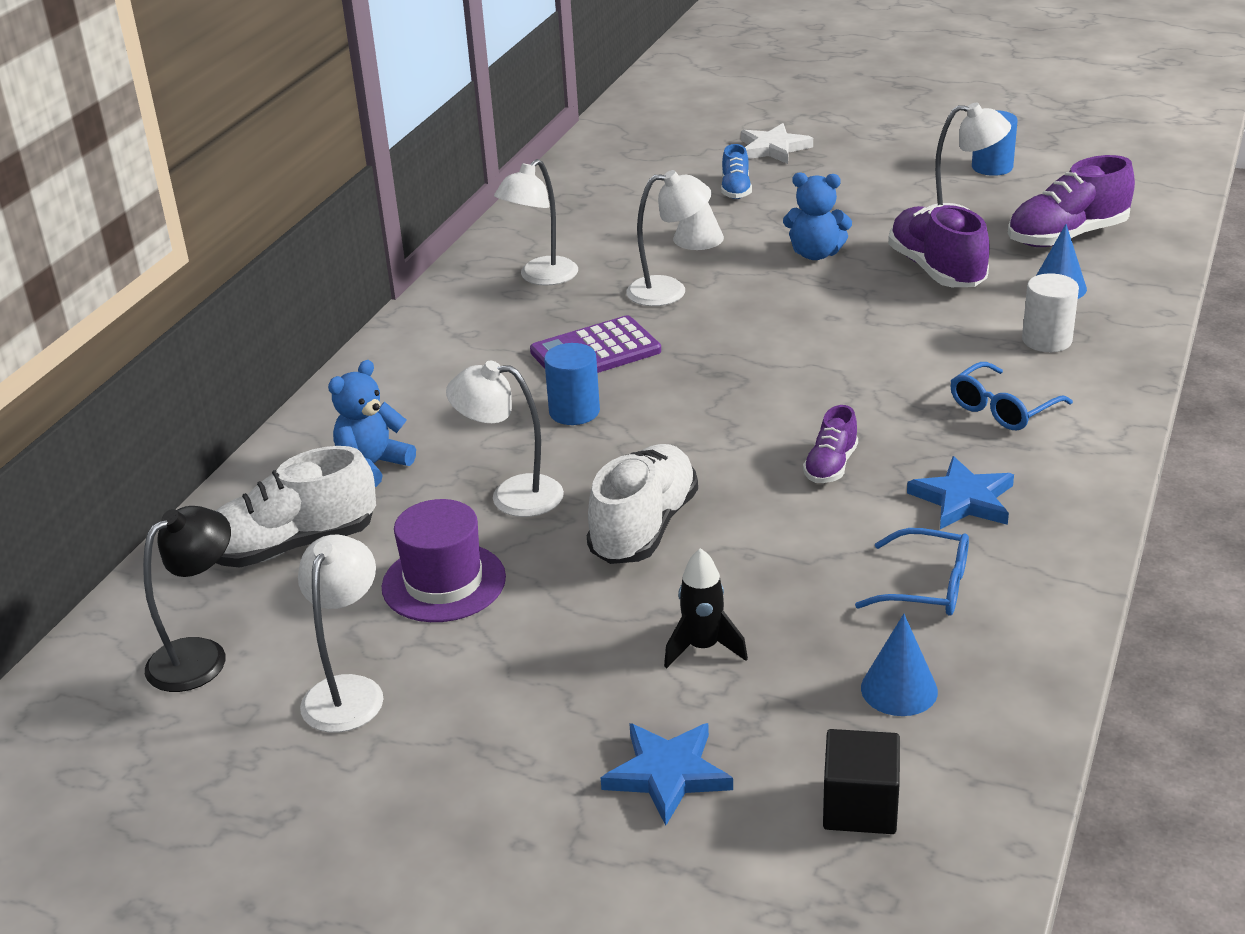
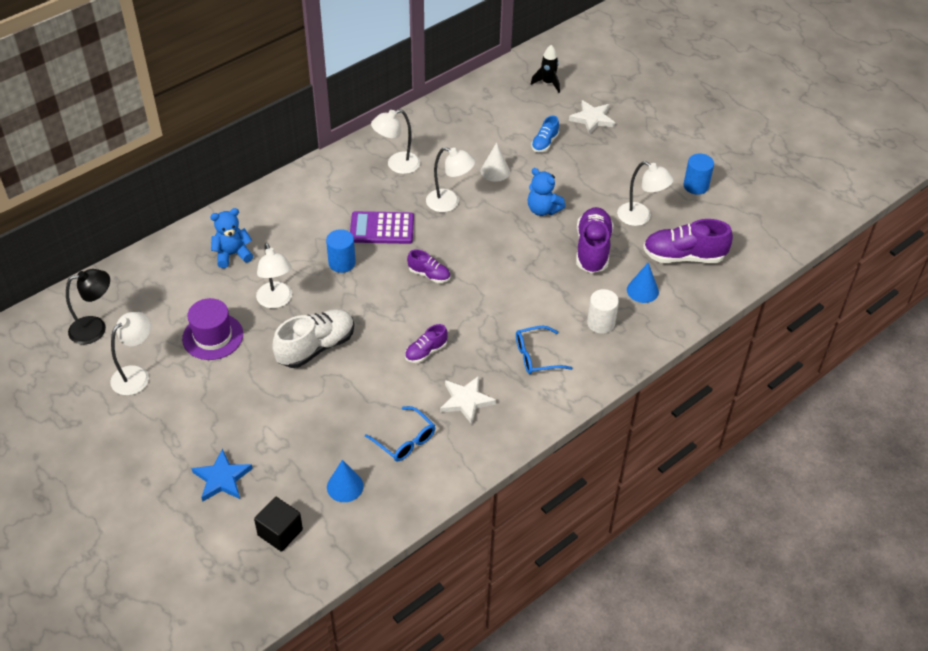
camera: 25 degrees right, 15 degrees up
(292, 546) = (168, 286): white shoe -> none
(512, 495) = (276, 301): white lamp -> white lamp turned 150 degrees counterclockwise
(703, 648) = (286, 424): black rocket -> black rocket (548, 83)
(731, 377) = (429, 275): none -> purple shoe
(963, 499) = (466, 401): blue star -> white star

